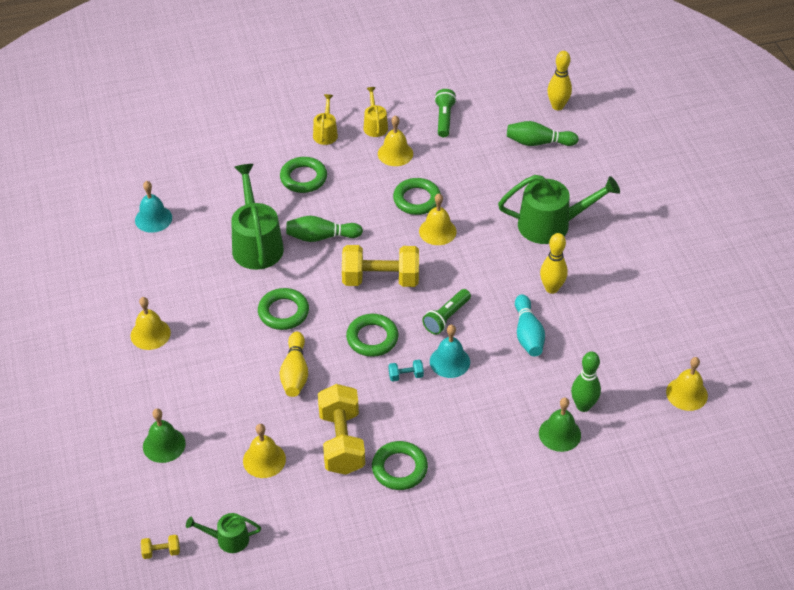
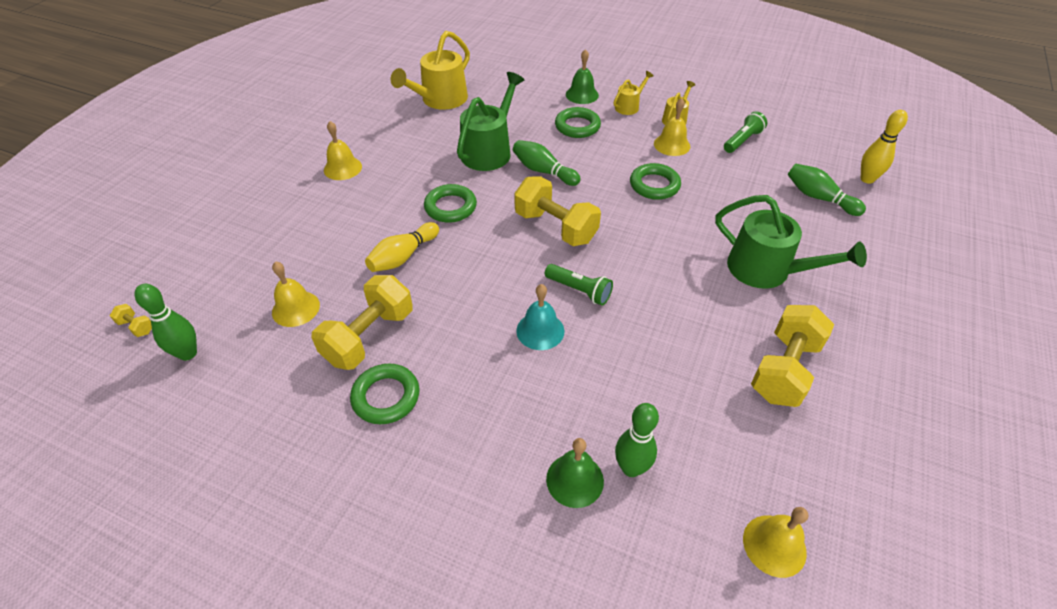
camera: 40 degrees right, 0 degrees up
(153, 218) = (440, 100): turquoise bell -> yellow watering can
(164, 445) = (248, 248): green bell -> green bell (582, 95)
(228, 539) = (188, 353): green watering can -> green bowling pin
(372, 338) = (495, 268): green ring -> none
(406, 376) = (487, 317): turquoise dumbbell -> none
(437, 231) = (647, 218): yellow bell -> none
(446, 317) = (579, 291): green flashlight -> green flashlight turned 135 degrees counterclockwise
(528, 334) = (643, 354): turquoise bowling pin -> none
(551, 288) = (711, 327): yellow bowling pin -> none
(615, 289) = (784, 369): none -> yellow dumbbell

